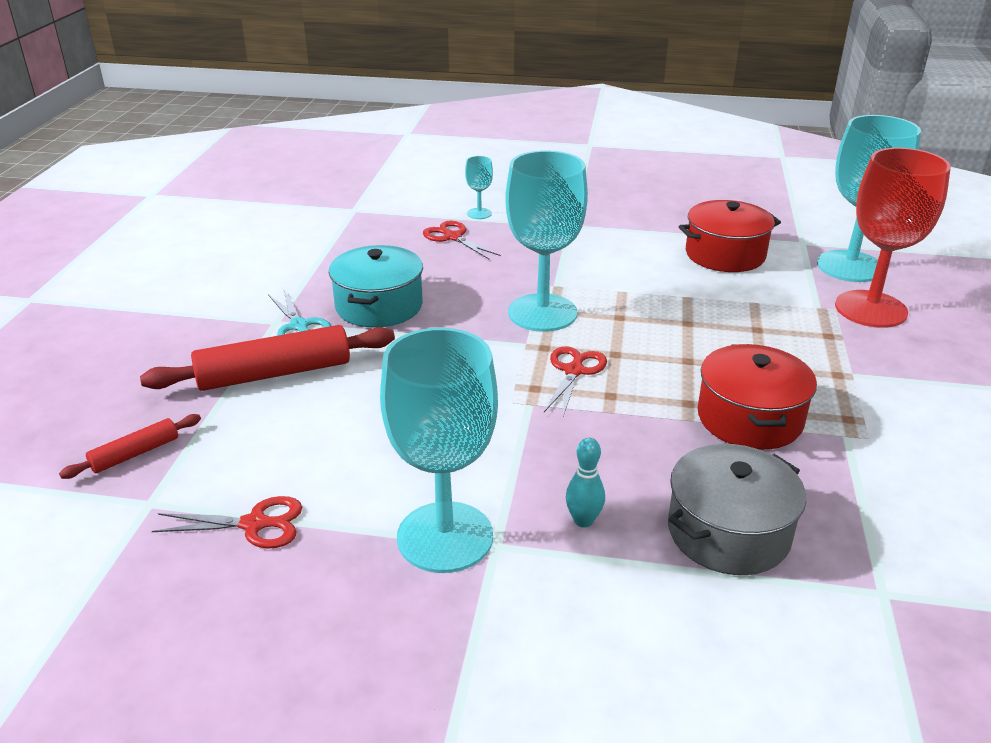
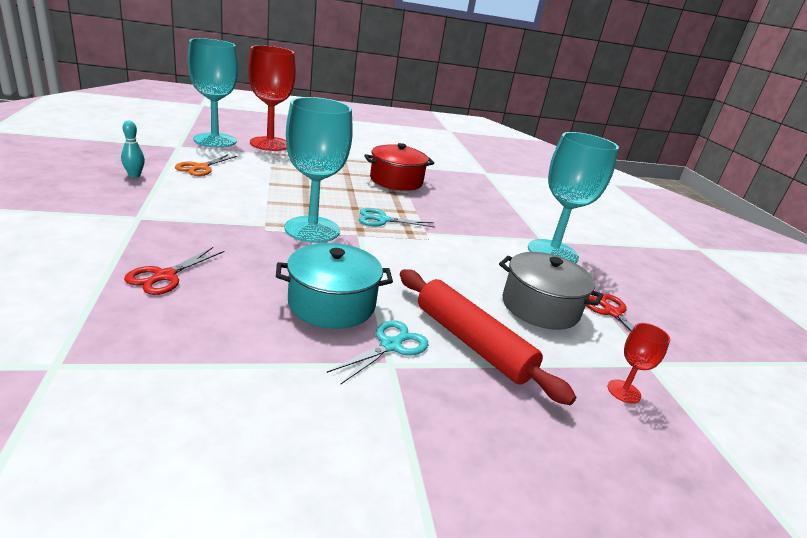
camera: 115 degrees left, 5 degrees down
(135, 454) = (624, 391): red rolling pin -> red goblet
(479, 213) = (96, 264): turquoise goblet -> none
(574, 371) = (382, 220): red scissors -> turquoise scissors
(583, 521) = (505, 220): turquoise bowling pin -> turquoise bowling pin (134, 175)
(725, 255) = (200, 168): red pot -> orange scissors
(728, 532) = (481, 192): grey pot -> grey pot (540, 307)

